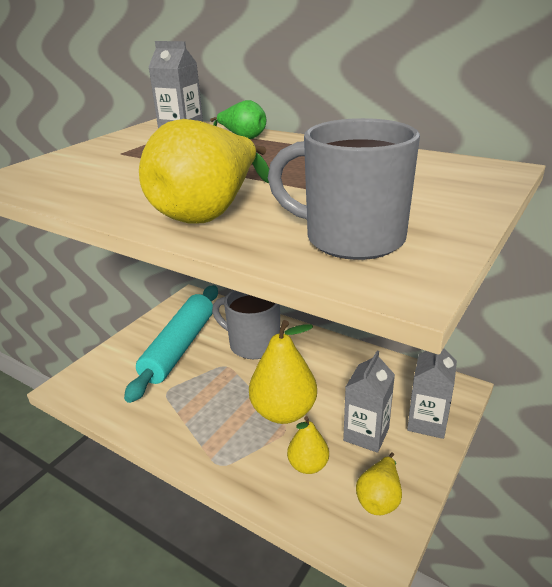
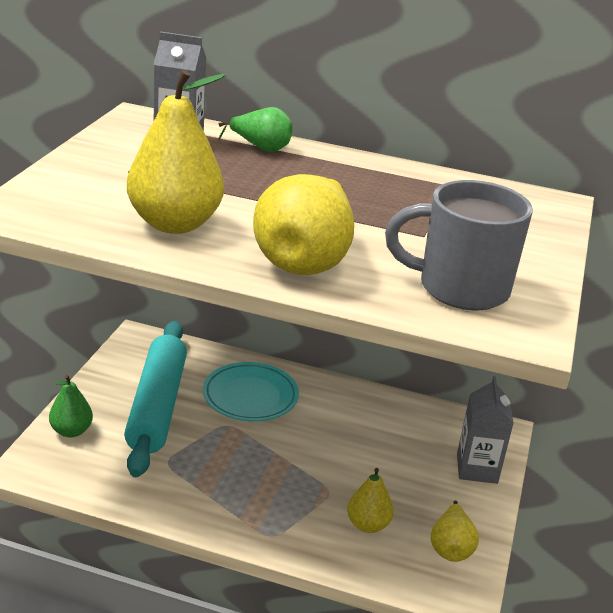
camera: 20 degrees left, 0 degrees up
(109, 362) = (71, 431): none -> green pear
(253, 344) = (250, 396): grey mug -> turquoise plate
(283, 412) = (319, 472): yellow pear -> yellow pear (174, 224)
(366, 434) = (418, 487): grey carton -> none

